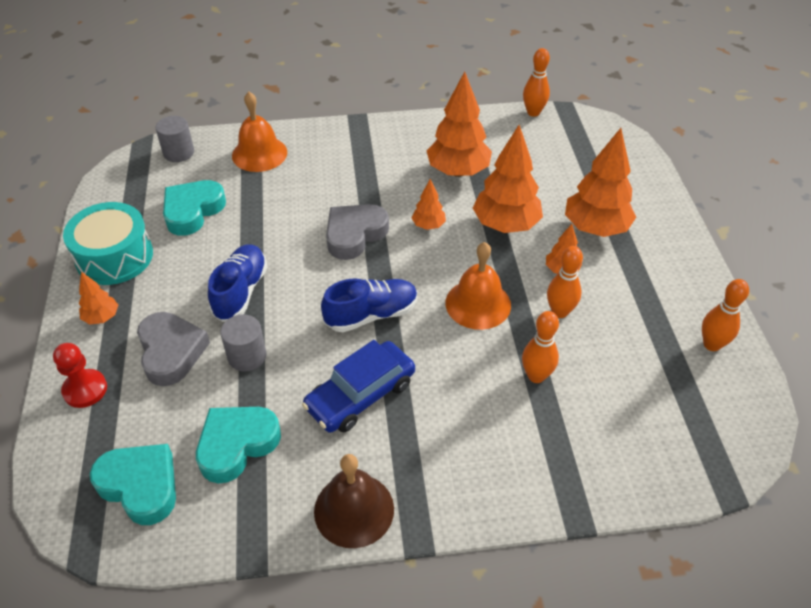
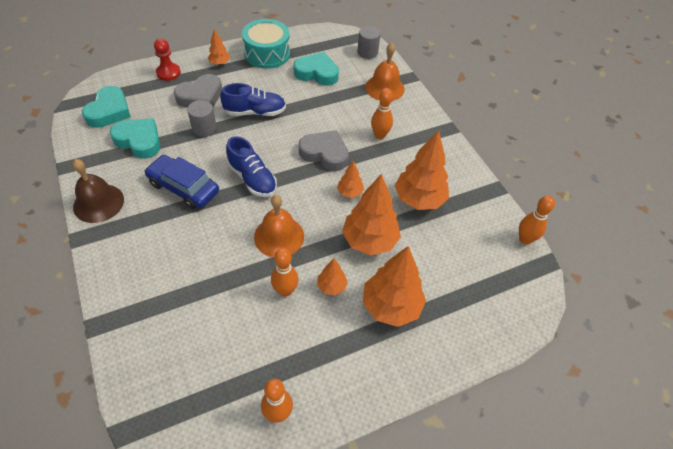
camera: 70 degrees right, 5 degrees up
(536, 376) = (217, 283): orange bowling pin -> orange bowling pin (379, 135)

